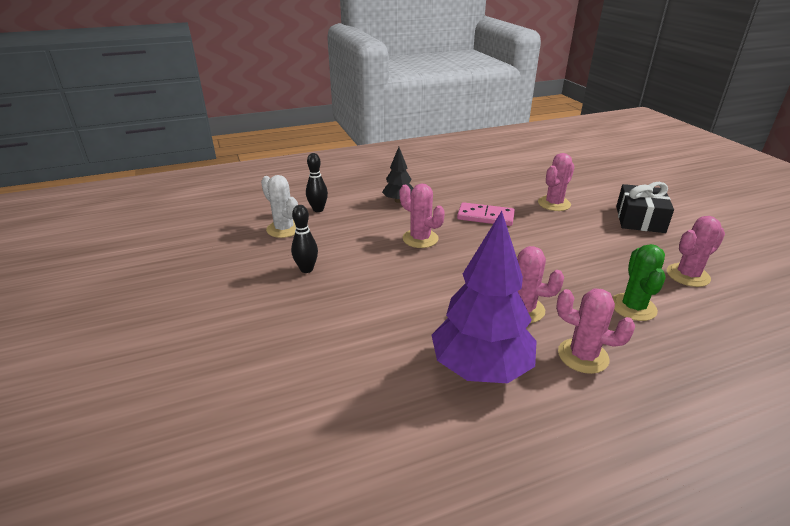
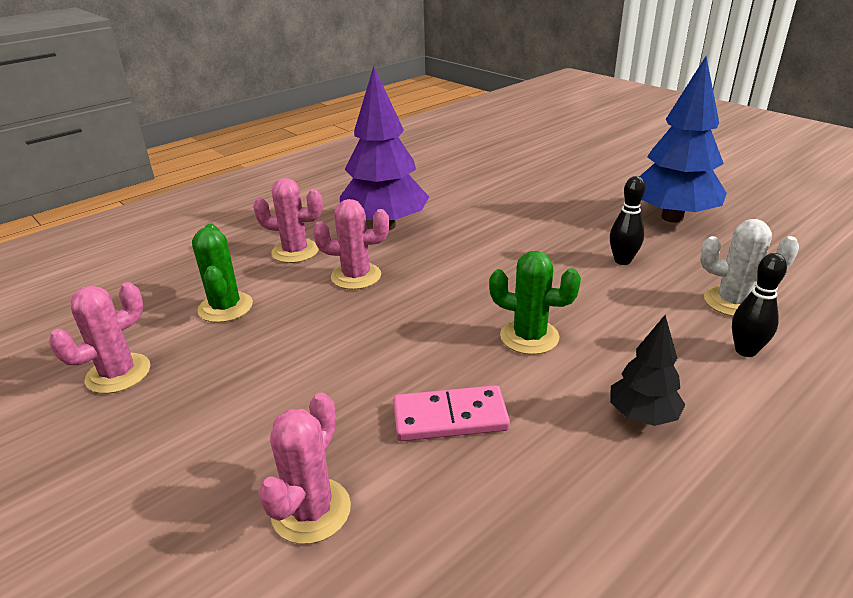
camera: 160 degrees right, 0 degrees up
(208, 297) = (672, 217): none -> blue tree
(420, 239) = (529, 337): pink cactus -> green cactus
(639, 219) = (119, 507): black gift -> none

